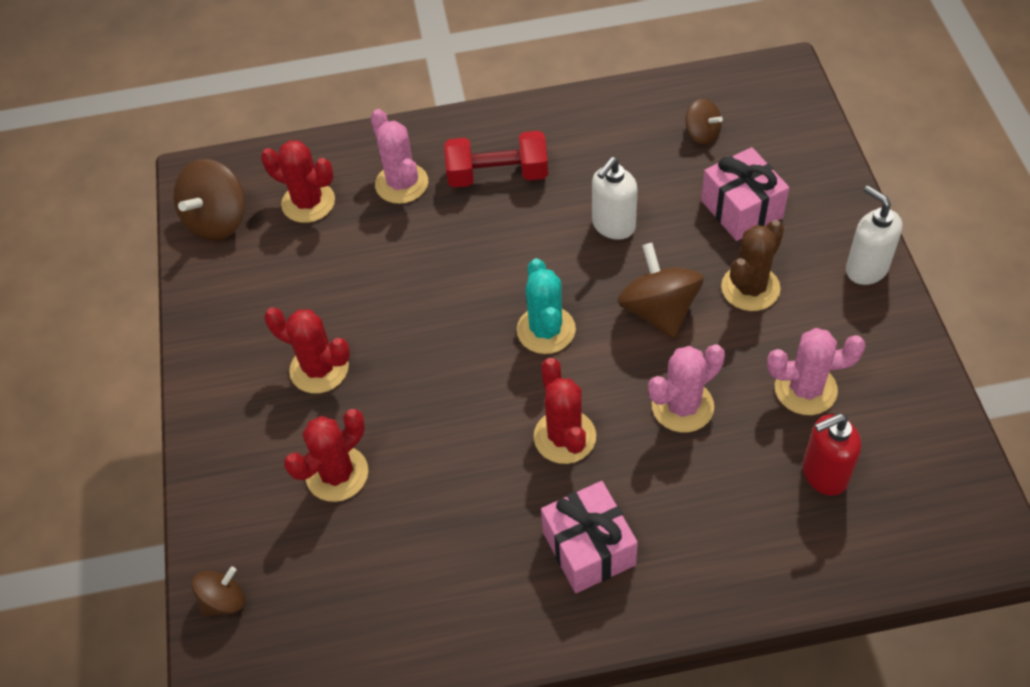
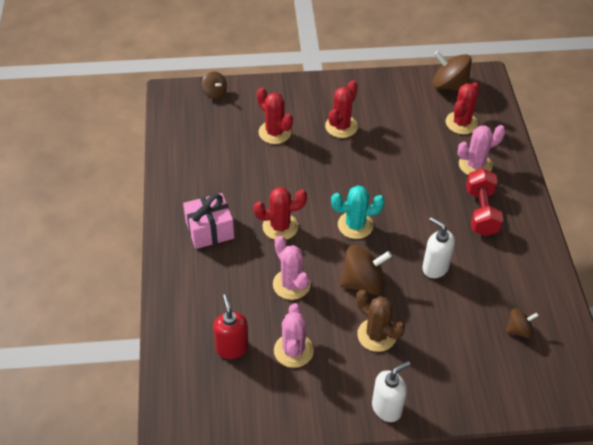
camera: 90 degrees right, 5 degrees down
(702, 134) = (519, 330): brown spinning top -> brown spinning top turned 150 degrees counterclockwise
(741, 209) = (446, 342): pink gift -> none

